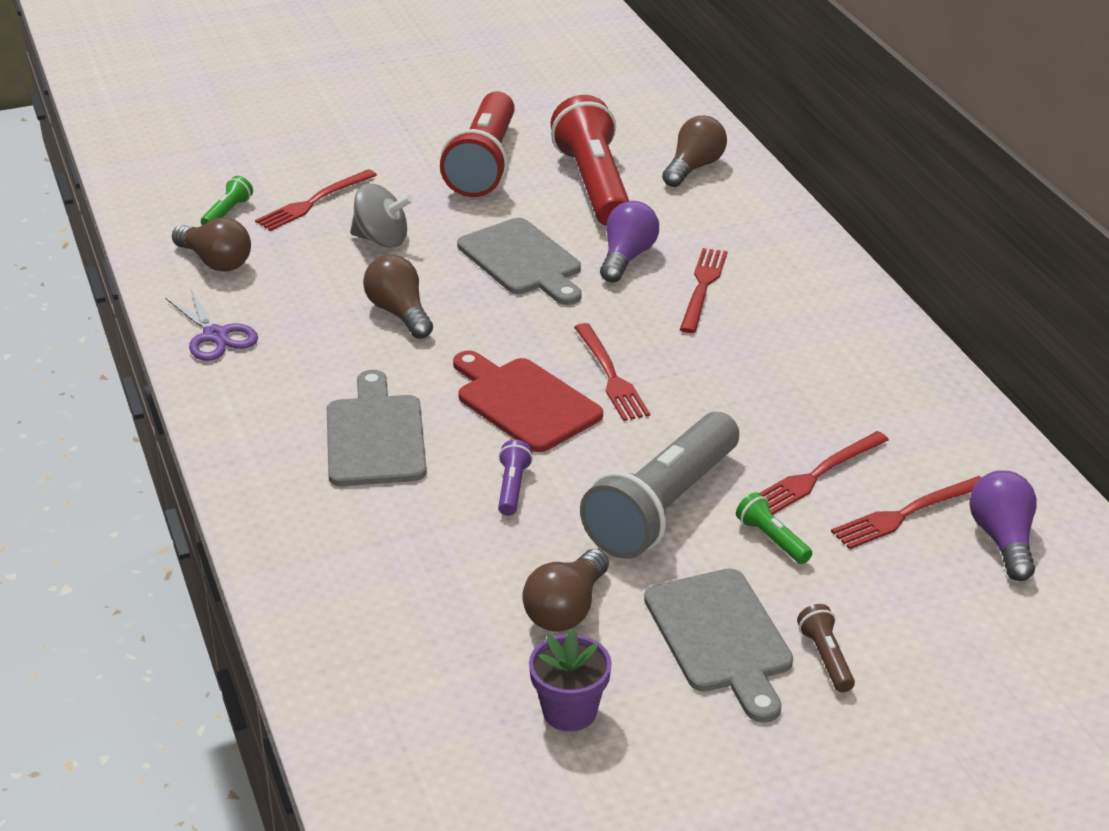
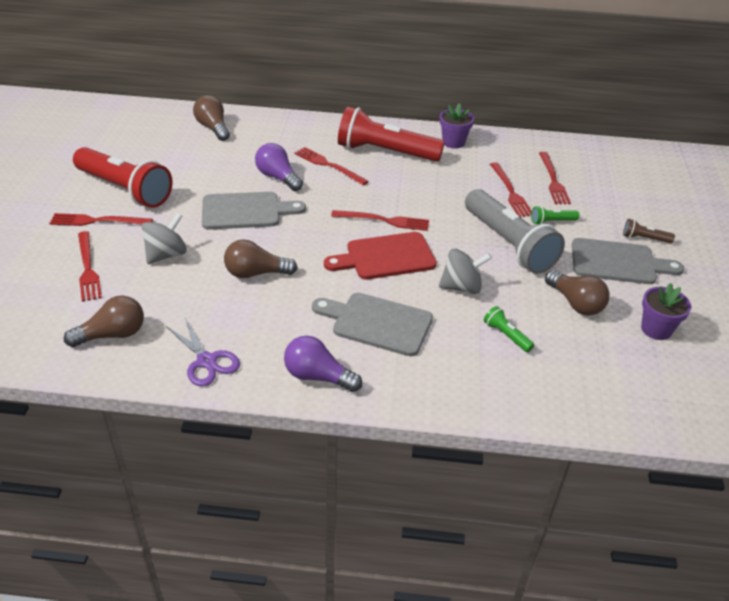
camera: 65 degrees left, 5 degrees up
(215, 336) = (206, 361): purple scissors -> purple scissors turned 60 degrees clockwise
(227, 213) = (54, 311): green flashlight -> green flashlight (506, 335)
(405, 173) = (98, 221): none -> red fork
(513, 487) = (461, 287): purple flashlight -> grey spinning top
(594, 185) = (194, 162): red flashlight -> red flashlight (385, 152)
(906, 379) = (453, 142): none -> purple flower pot
(1003, 540) = (584, 164): purple light bulb -> purple light bulb (318, 376)

